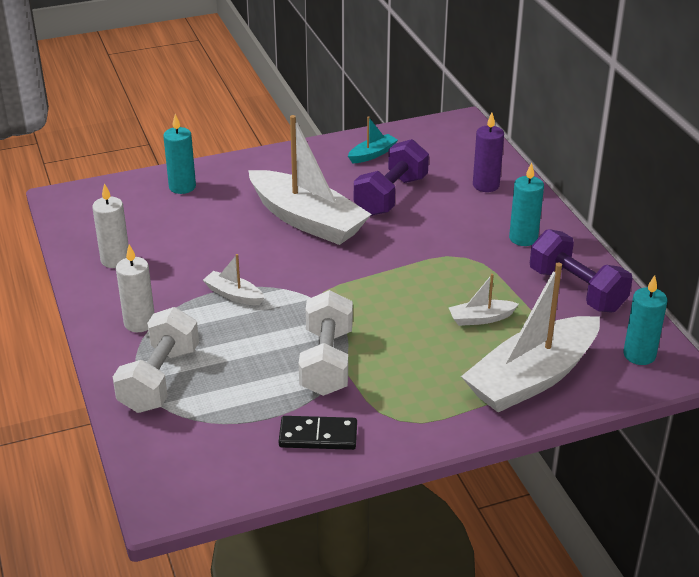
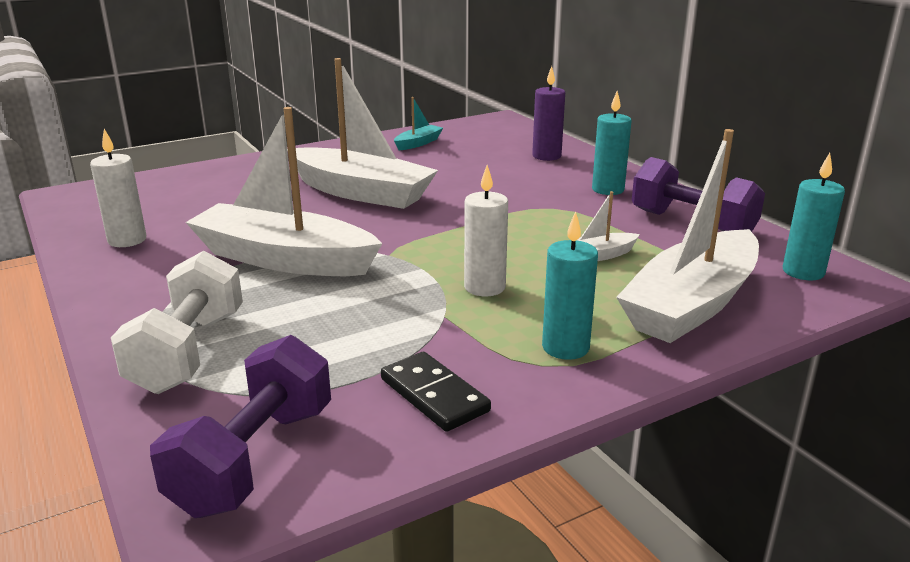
camera: 10 degrees left, 10 degrees down
(139, 323) = (158, 295): white candle -> white candle (484, 287)
(182, 187) = (210, 177): turquoise candle -> turquoise candle (565, 347)
(234, 295) = (284, 259): white boat -> white boat, size x2.31
(318, 436) = (434, 395): black domino -> black domino turned 60 degrees clockwise
(327, 362) = (421, 312): white dumbbell -> none
(391, 196) = (449, 169): purple dumbbell -> purple dumbbell (254, 459)

